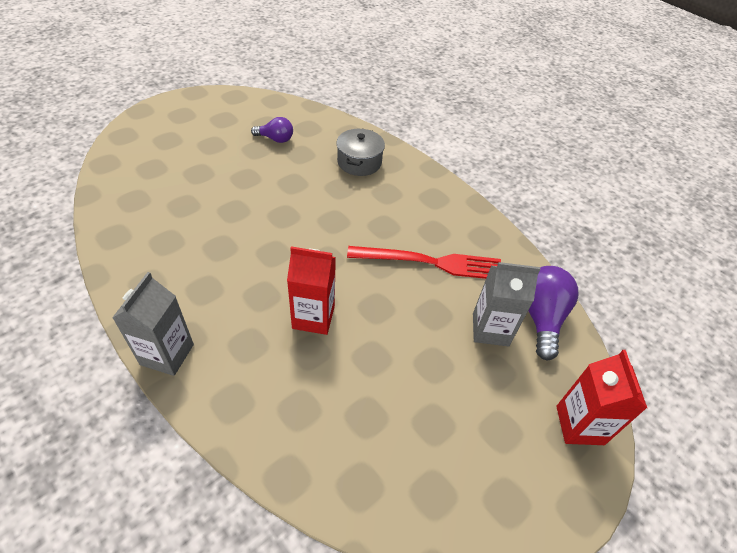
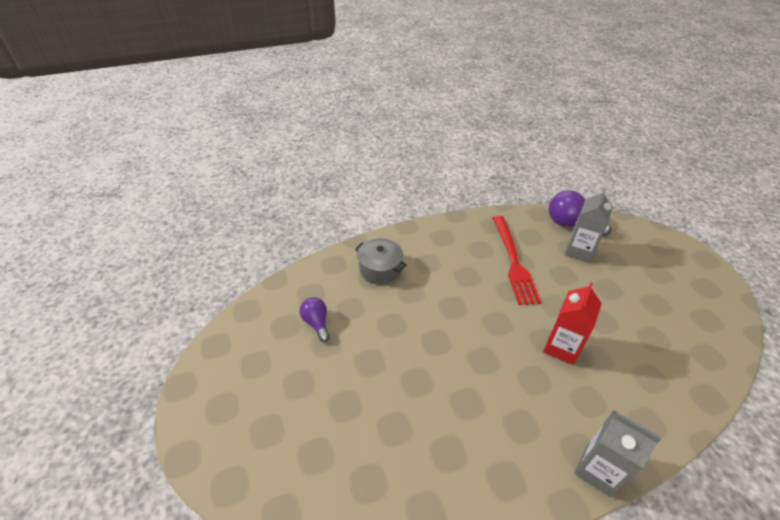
camera: 65 degrees left, 5 degrees down
(275, 139) = (317, 323): purple light bulb -> purple light bulb turned 60 degrees counterclockwise
(430, 262) = (513, 261): red fork -> red fork turned 150 degrees clockwise
(579, 425) = (651, 239): red carton -> none

